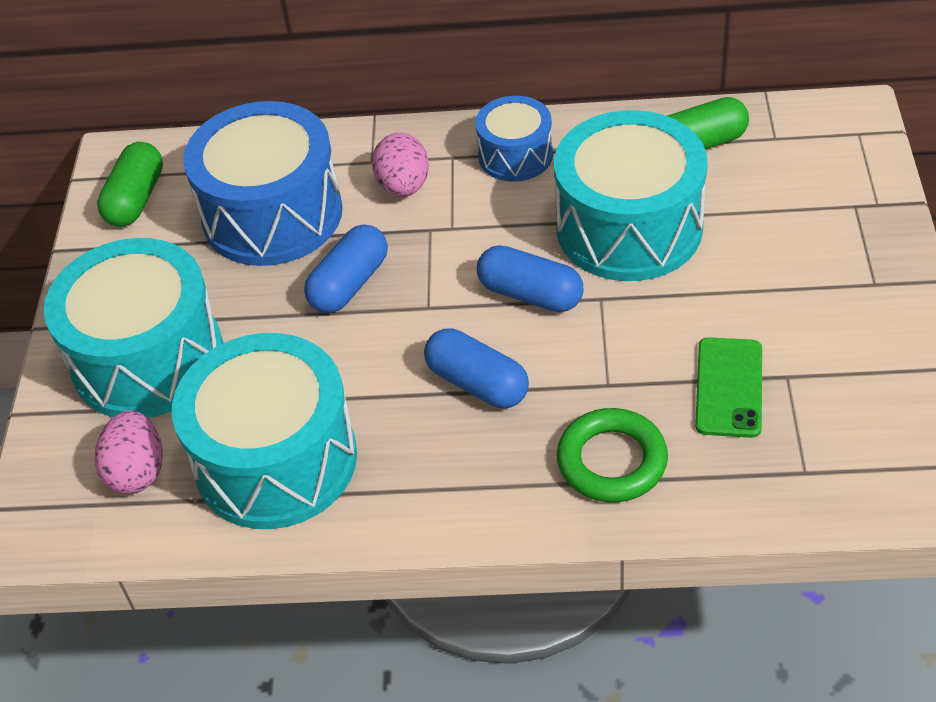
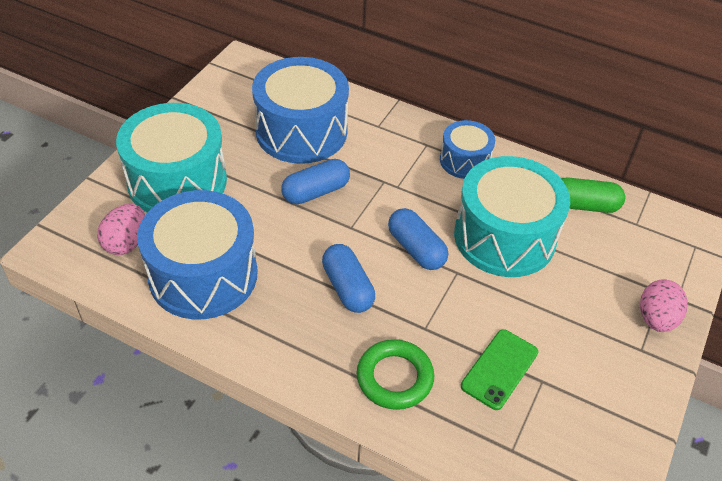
camera: 20 degrees right, 0 degrees up
(136, 199) = (234, 88): green capsule -> none
(276, 460) = (203, 275): turquoise drum -> blue drum
(403, 186) = (386, 149): pink egg -> pink egg (656, 319)

